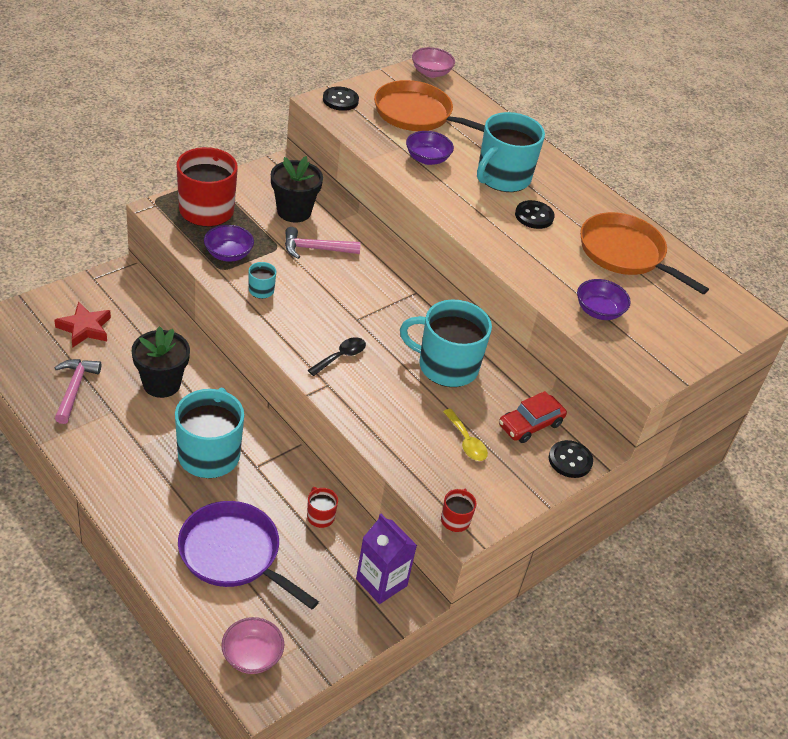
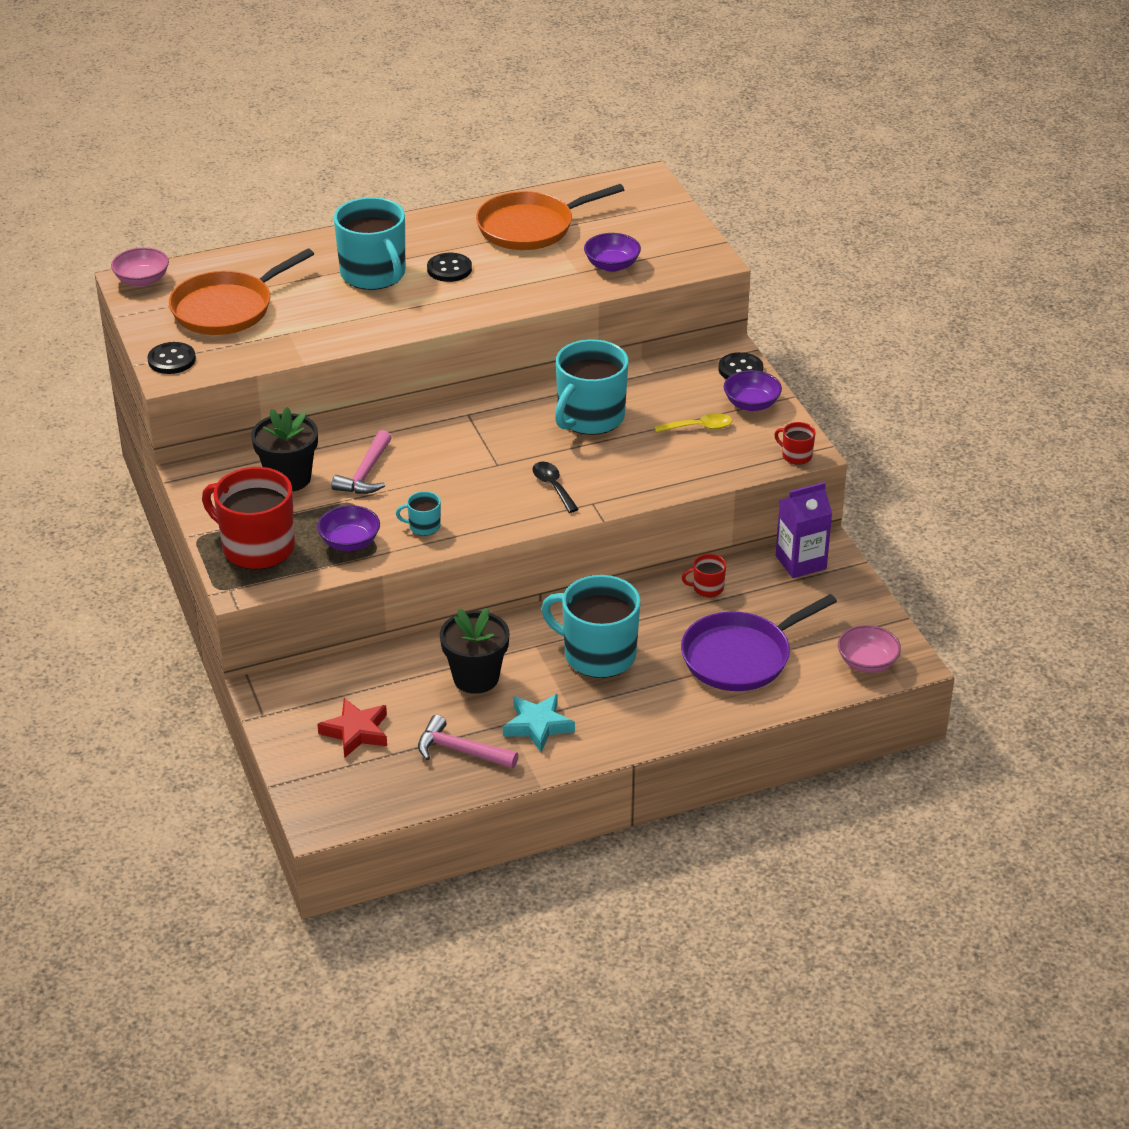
camera: 65 degrees left, 5 degrees down
(112, 430) = (538, 726): none -> turquoise star
(427, 159) = (319, 318): purple bowl -> purple bowl (751, 404)
(530, 425) = (687, 382): red car -> none

